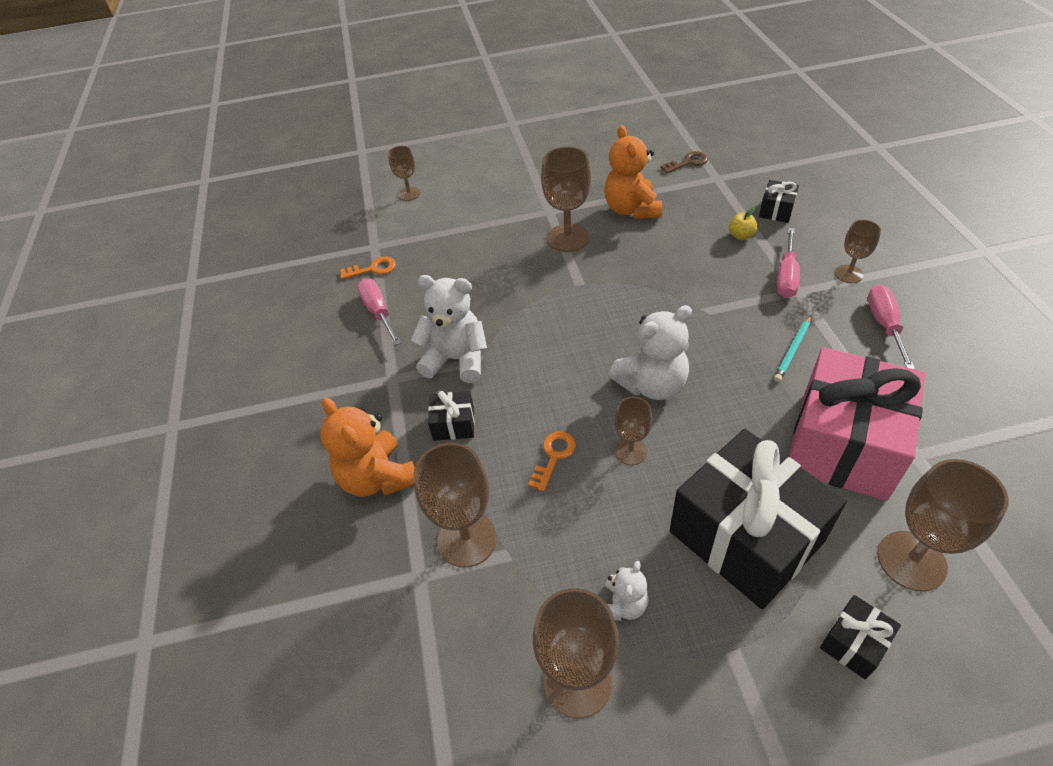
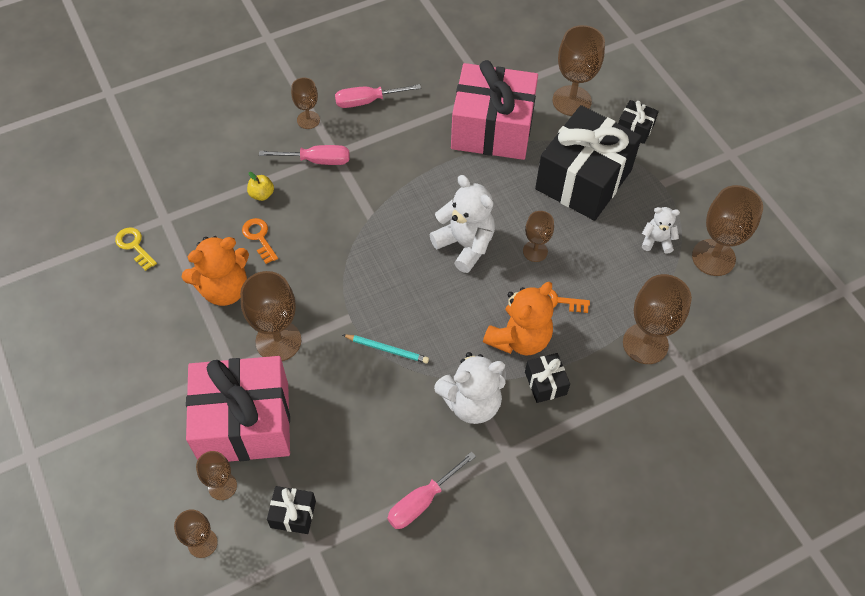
camera: 110 degrees left, 10 degrees up
(373, 269) = (354, 534): orange key -> orange key (259, 237)
(378, 478) = (616, 427): orange teddy bear -> orange teddy bear (519, 338)
(448, 204) = (222, 486): none -> brown goblet
(456, 359) = (471, 402): white teddy bear -> white teddy bear turned 105 degrees counterclockwise
(496, 216) = (244, 422): none -> pink gift
(688, 162) = (134, 246): brown key -> yellow key
(776, 210) = (220, 169): black gift -> black gift (293, 514)
(793, 350) = (406, 156): turquoise pencil -> turquoise pencil (387, 349)

